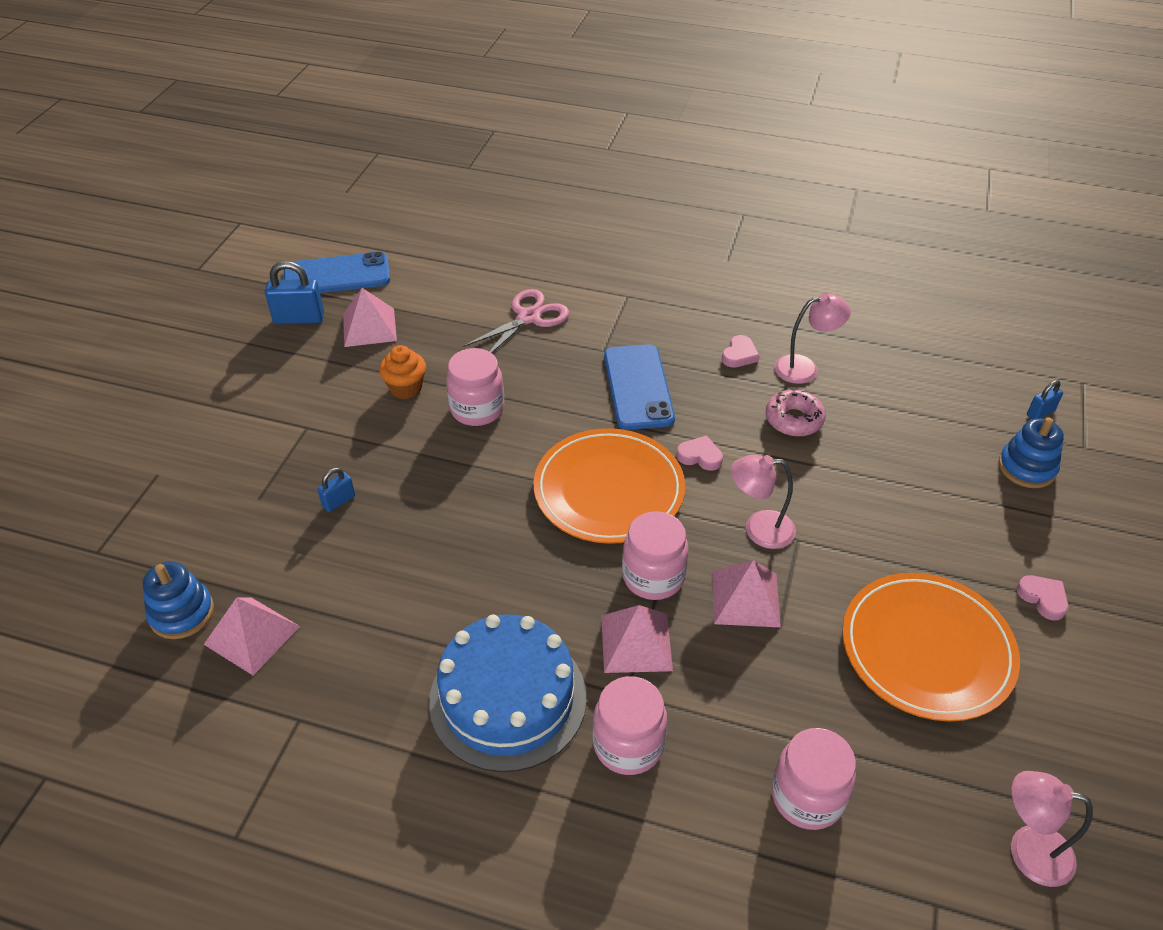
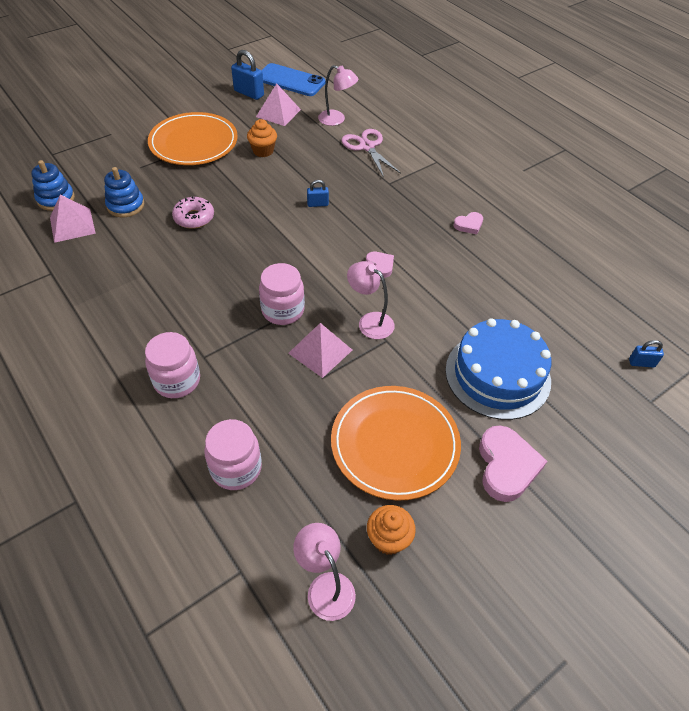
camera: 35 degrees right, 5 degrees up
(338, 501) = (173, 187): blue padlock -> blue padlock (317, 204)
(477, 409) = (287, 179): pink jar -> none
(508, 698) = (146, 322): blue cake -> blue cake (497, 375)
(529, 317) = (367, 146): pink scissors -> pink scissors turned 105 degrees counterclockwise
(609, 490) = (309, 255): orange plate -> orange plate (193, 143)
(636, 642) = (237, 336): pink pyramid -> none
(638, 387) = (387, 212): blue phone -> none
(794, 420) = (461, 277): pink donut -> pink donut (194, 218)
(805, 368) = (503, 252): pink lamp -> pink lamp (337, 120)
(1026, 468) = (590, 388): blue stacking toy -> blue stacking toy (125, 205)
(1027, 754) = (388, 539): none -> orange cupcake
(1043, 598) = (506, 466): pink heart -> pink heart, size x1.85

